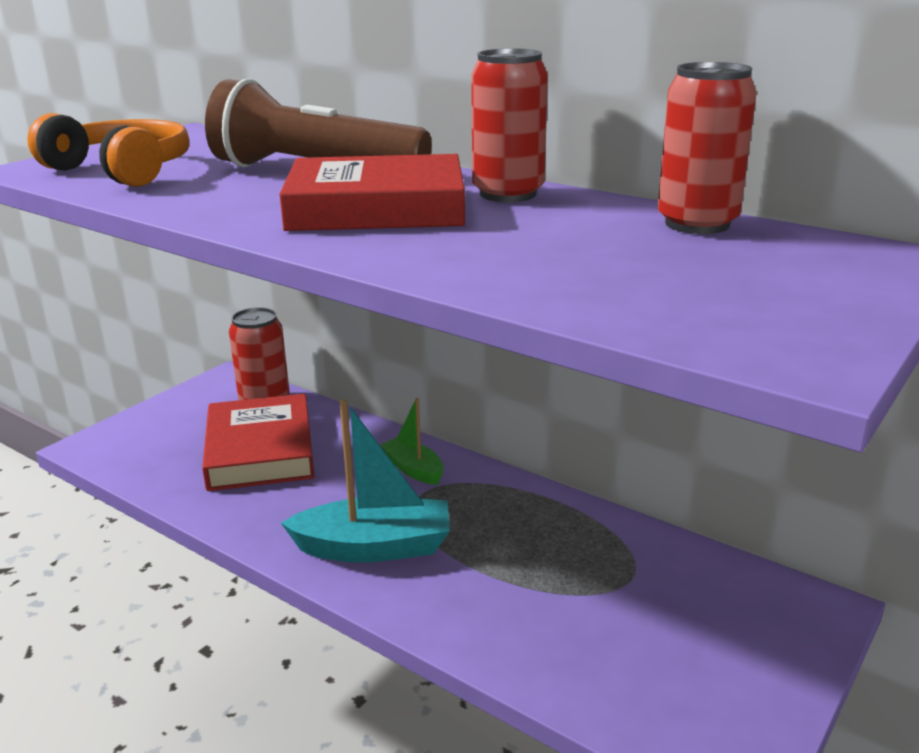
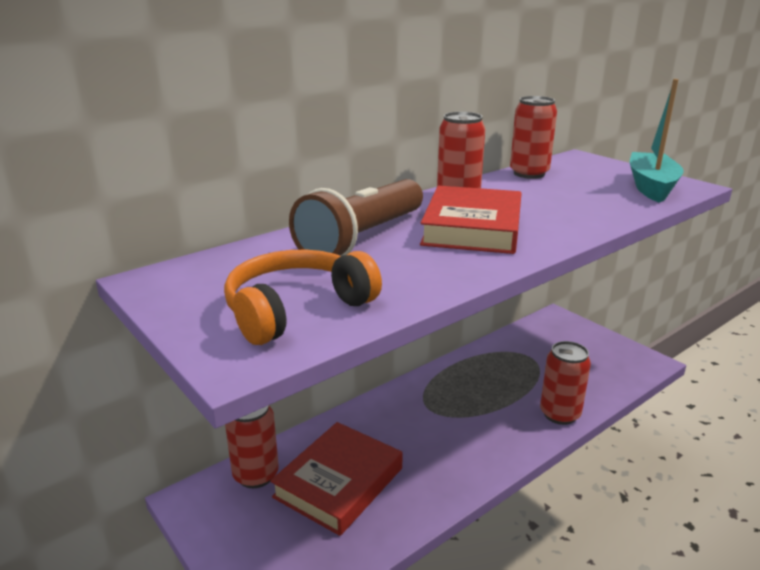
camera: 75 degrees left, 0 degrees up
(260, 451) = (339, 482): red book -> red book turned 60 degrees counterclockwise
(375, 547) = (484, 437): turquoise boat -> turquoise boat (651, 187)
(413, 469) = (400, 409): green boat -> none
(463, 623) = (559, 414): none -> red can

